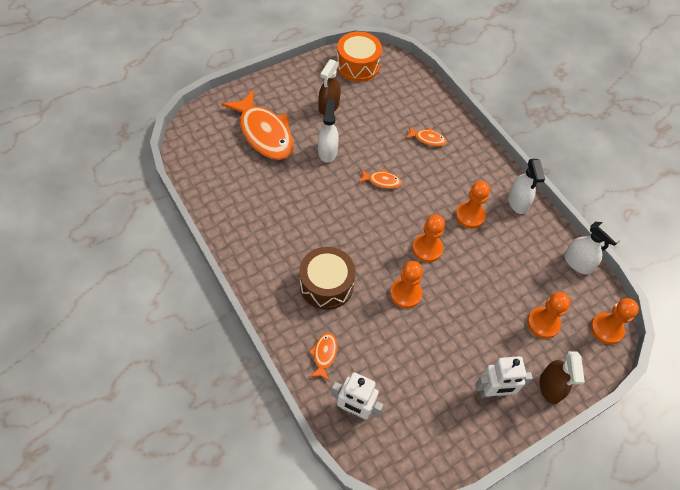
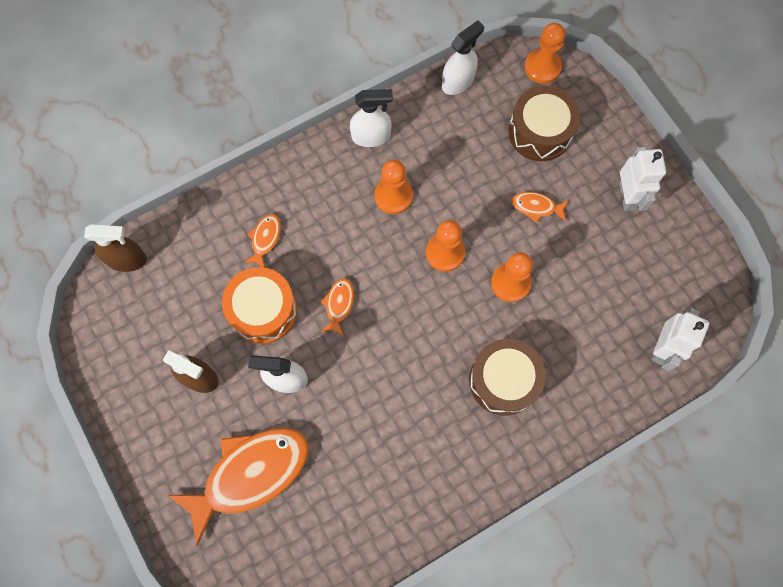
camera: 85 degrees left, 15 degrees up
(324, 355) = (598, 383): orange fish -> orange fish (536, 207)
(358, 65) = (116, 332): orange drum -> orange drum (263, 310)
(543, 323) = (540, 132): orange pawn -> brown drum
(550, 387) = (616, 136): brown spray bottle -> brown spray bottle (127, 259)

